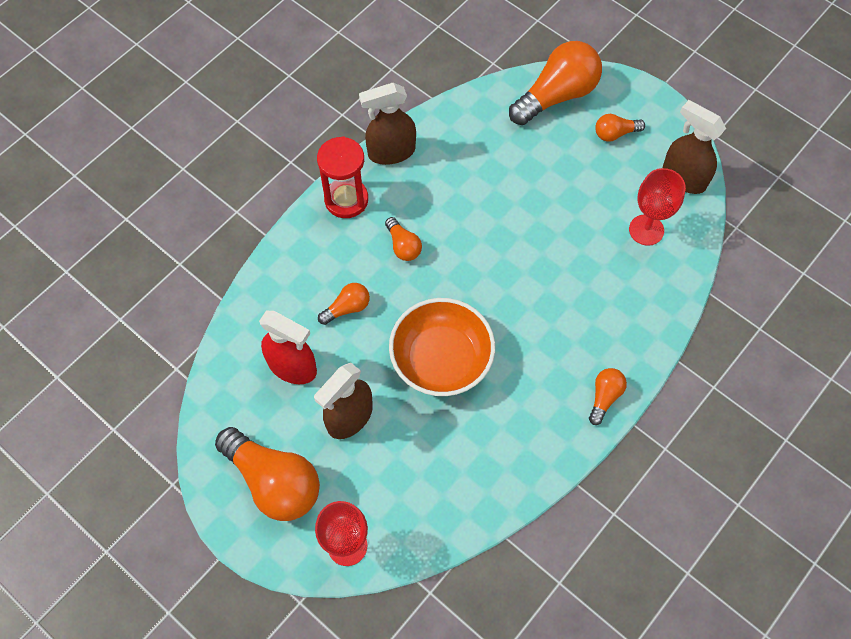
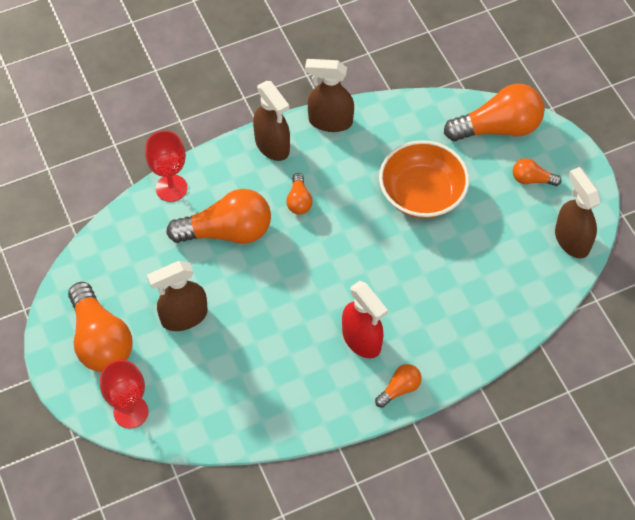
camera: 25 degrees right, 5 degrees down
(292, 367) = (160, 259): red spray bottle -> red spray bottle (362, 340)
(346, 200) = (272, 145): red hourglass -> brown spray bottle
(347, 308) = (227, 232): orange light bulb -> orange light bulb, size x2.06
(441, 359) = (281, 302): orange bowl -> orange bowl (422, 194)
(646, 230) = (513, 270): red goblet -> red goblet (171, 188)

